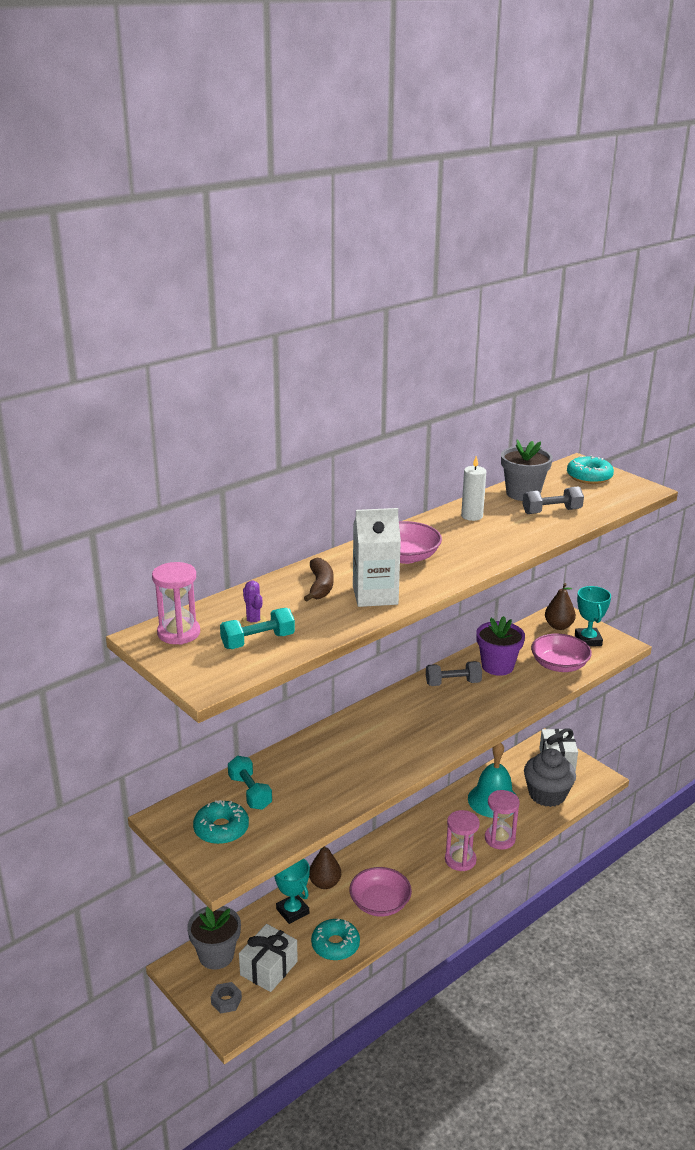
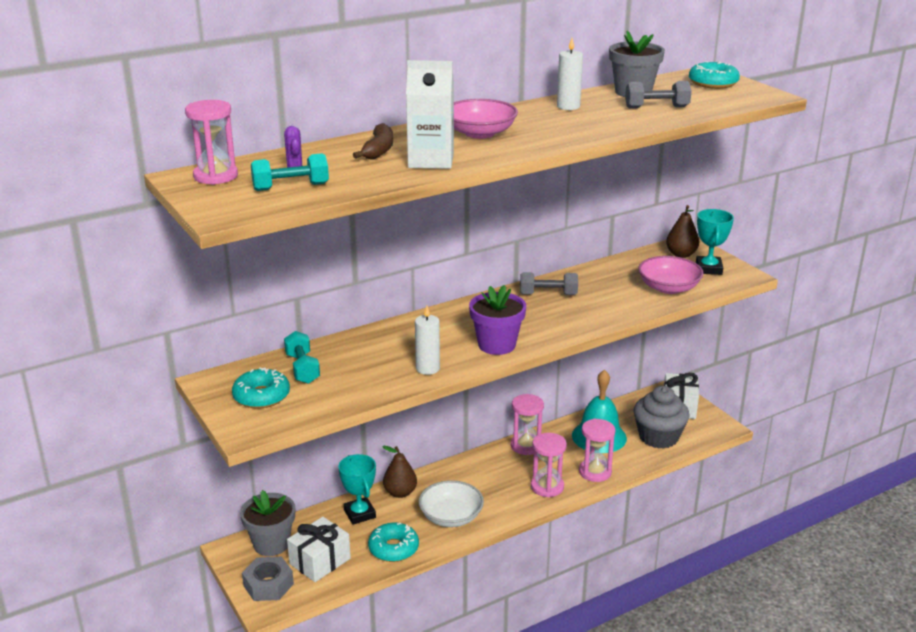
camera: 10 degrees right, 0 degrees up
(226, 1001) = (268, 585): grey nut -> grey nut, size x1.58
(369, 779) = (427, 368): none -> white candle
(380, 903) = (451, 516): pink bowl -> white bowl
(429, 818) = (526, 446): none -> pink hourglass
(497, 666) = (601, 284): purple flower pot -> purple flower pot (496, 345)

